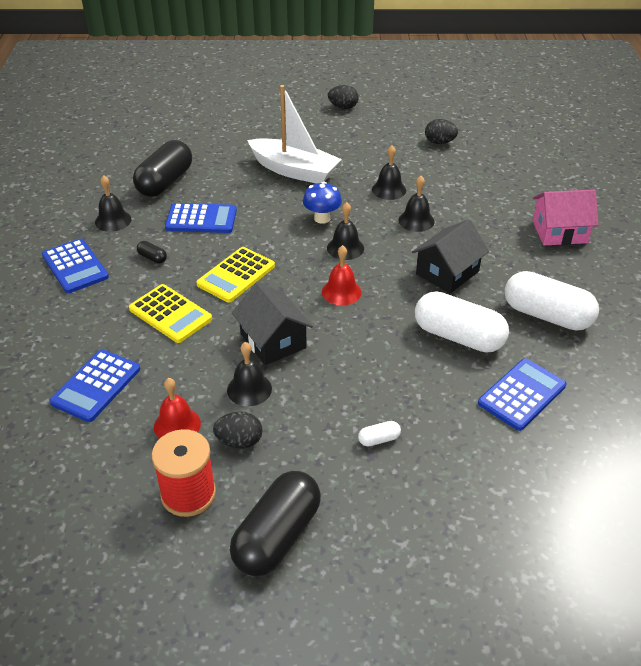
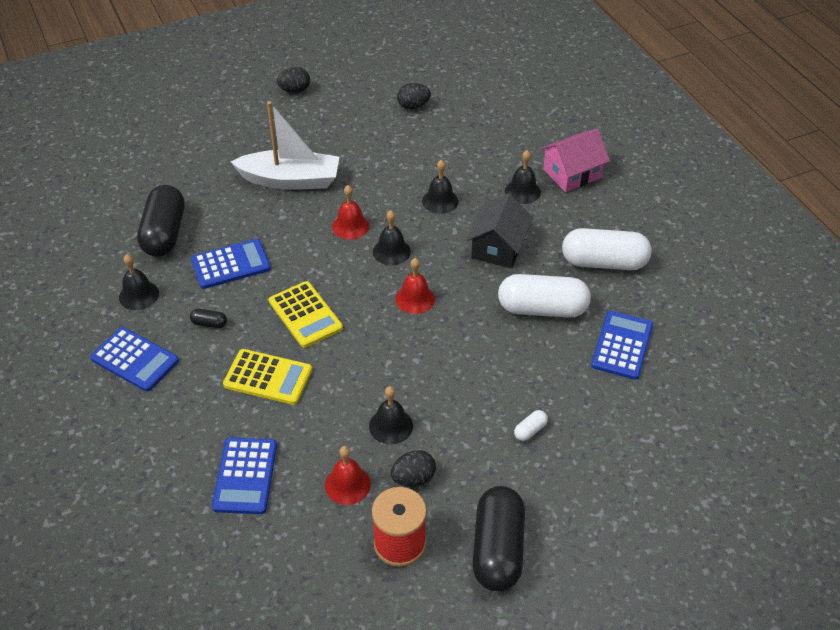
camera: 25 degrees left, 5 degrees up
(236, 275) = (305, 315): yellow calculator -> yellow calculator turned 45 degrees counterclockwise
(273, 341) = (383, 371): black house -> none
(322, 218) = (350, 226): blue mushroom -> red bell
(389, 189) = (395, 174): black bell -> black bell (522, 191)

